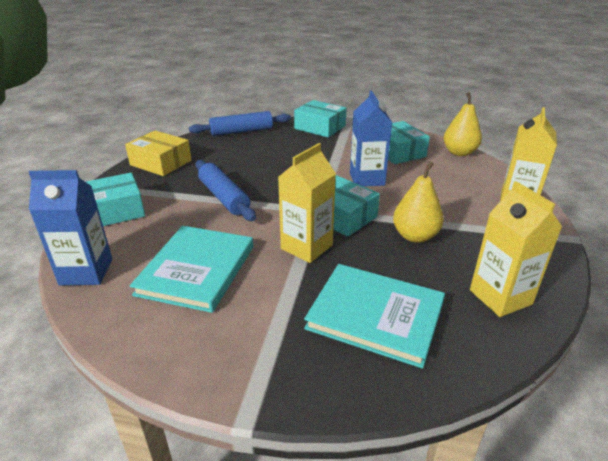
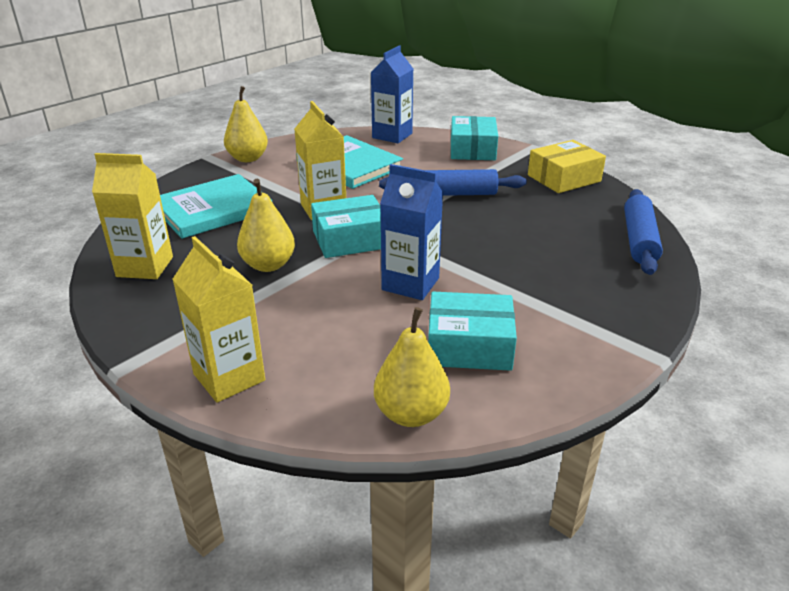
camera: 120 degrees right, 0 degrees up
(226, 367) = (248, 158): none -> yellow pear
(320, 127) = (622, 308): turquoise box -> none

